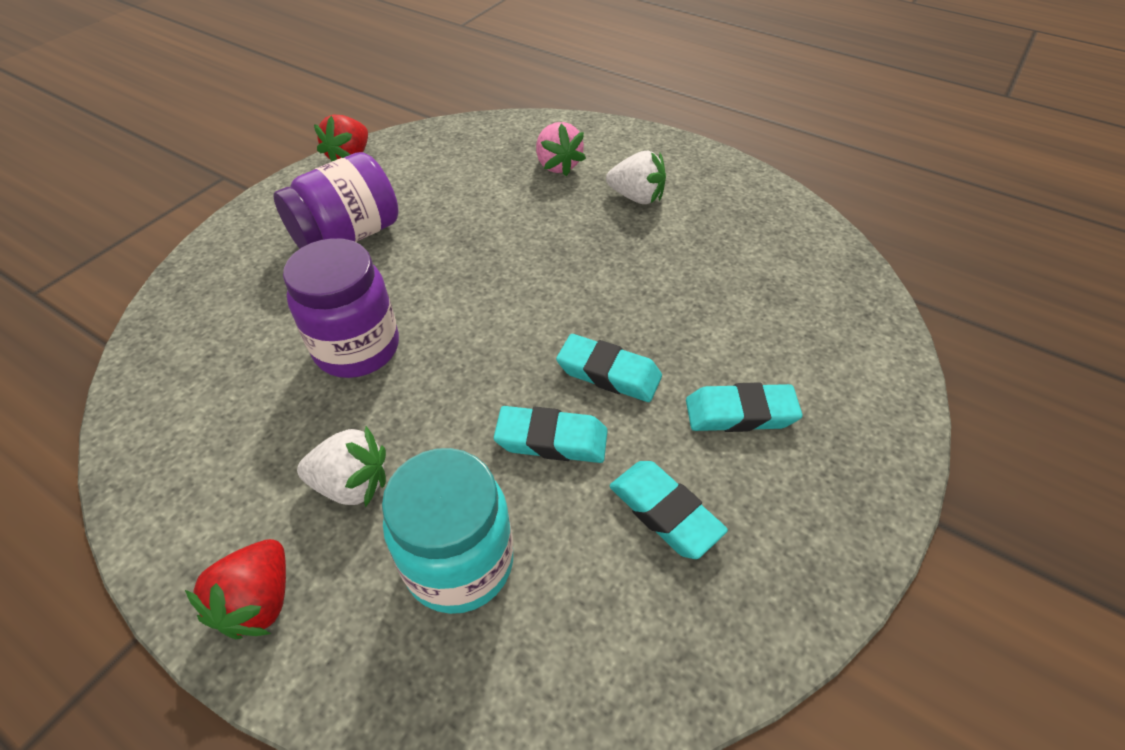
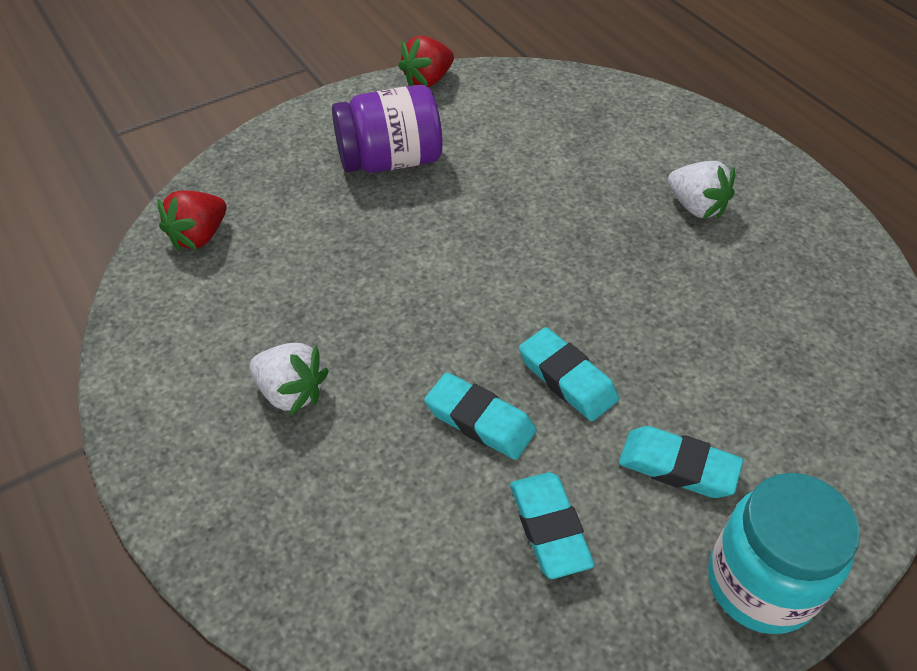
camera: 25 degrees right, 0 degrees up
(259, 601) = (180, 458): red strawberry -> red strawberry (199, 236)
(357, 348) = (349, 272): purple jar -> none
(459, 562) = (347, 494): turquoise jar -> turquoise jar (760, 584)
(557, 165) = (630, 147): pink strawberry -> none

